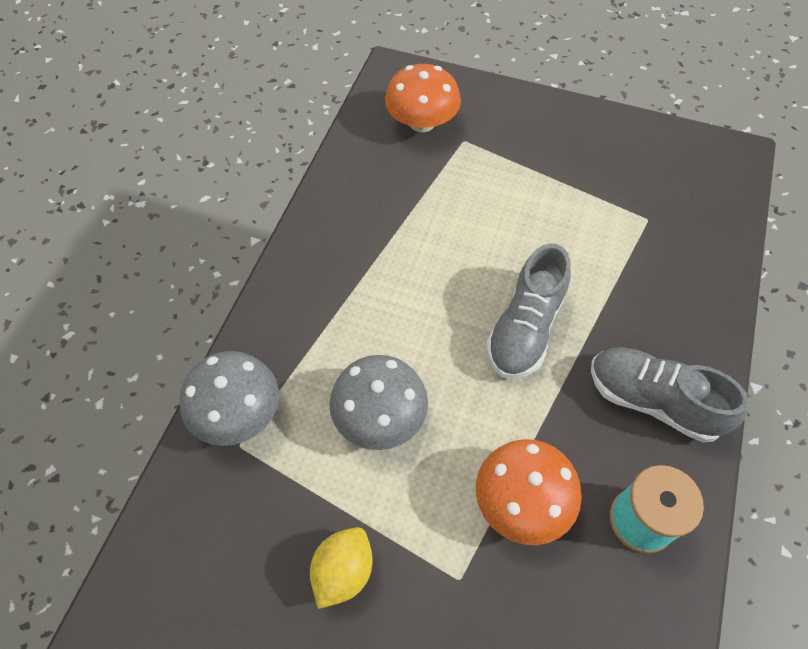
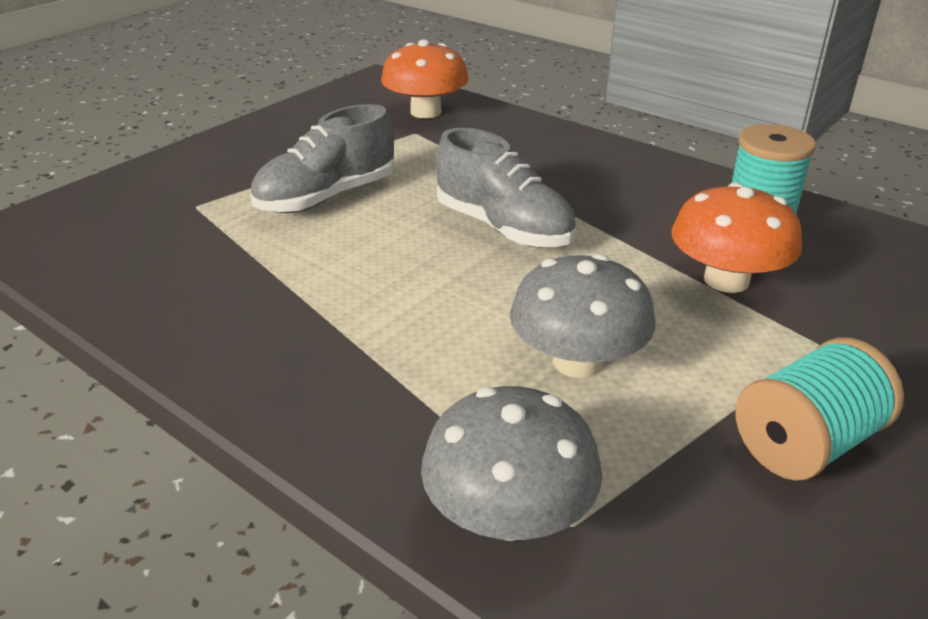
camera: 70 degrees left, 25 degrees down
(343, 571) = (806, 443): yellow lemon -> turquoise spool
(422, 122) = (128, 228): orange mushroom -> orange mushroom (426, 112)
(653, 401) = (628, 180): grey shoe -> grey shoe (327, 197)

